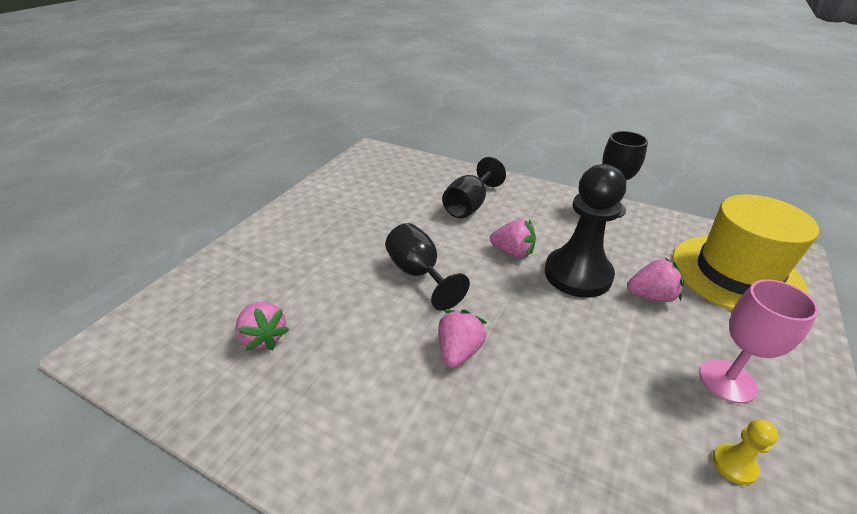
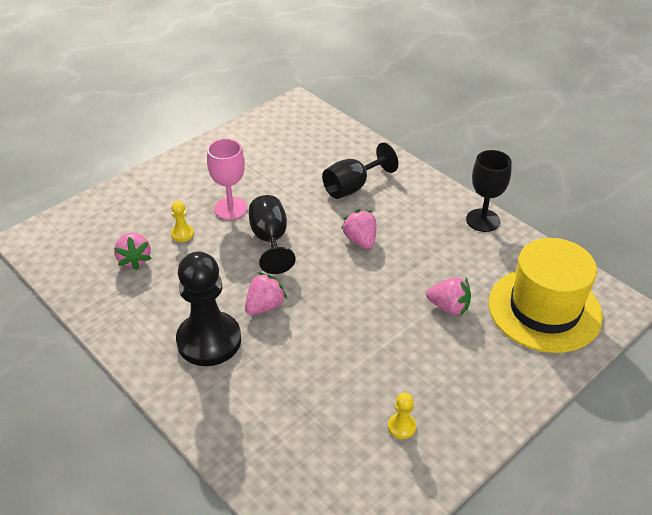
camera: 20 degrees right, 5 degrees up
(313, 291) = (182, 234): none -> yellow pawn
(513, 252) = (360, 240): pink strawberry -> pink strawberry turned 150 degrees counterclockwise
(577, 274) = (401, 274): black pawn -> black pawn (209, 340)
(727, 380) = (449, 381): pink goblet -> pink goblet (230, 208)

